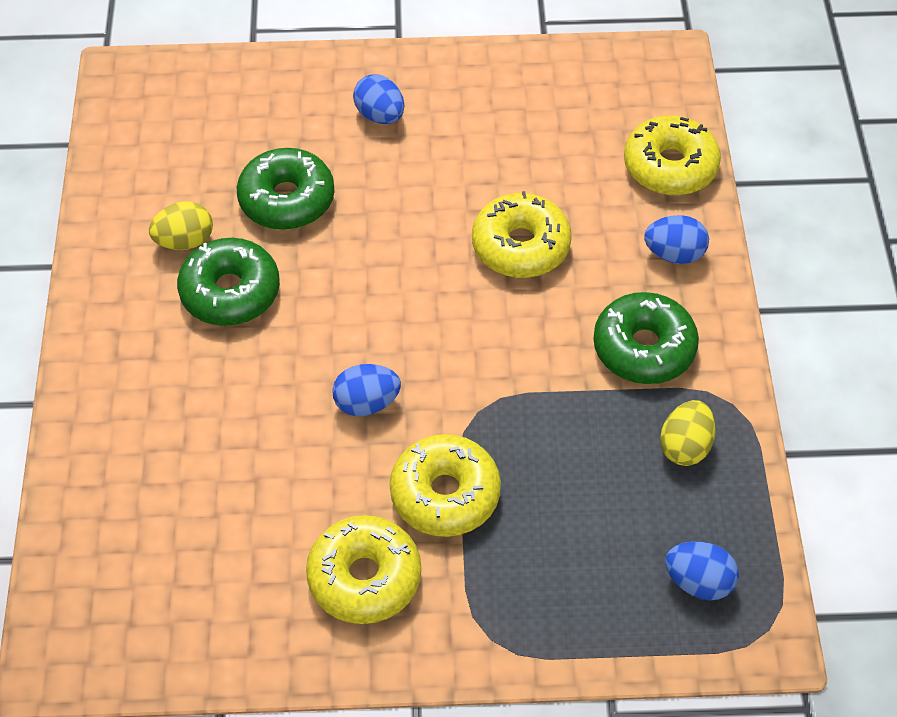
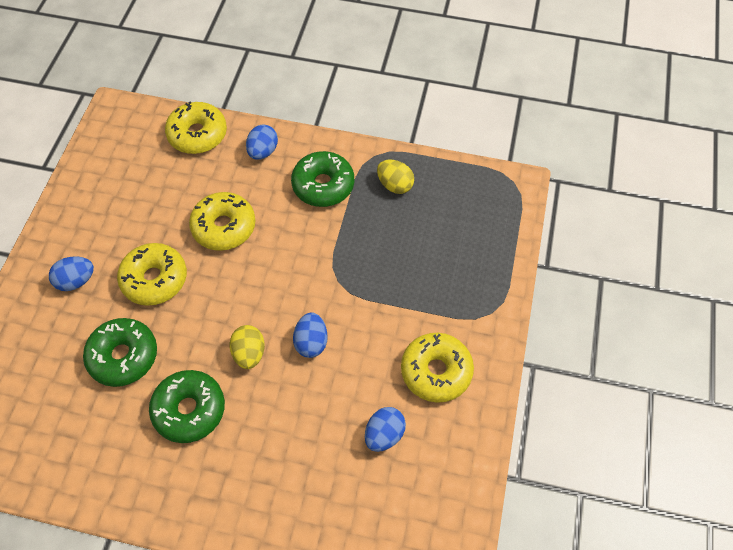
camera: 75 degrees left, 5 degrees up
(185, 241) = (130, 433): yellow egg -> yellow egg (249, 353)
(445, 494) = (391, 313): yellow donut -> yellow donut (155, 279)
(698, 582) = (479, 204): blue egg -> blue egg (384, 434)

